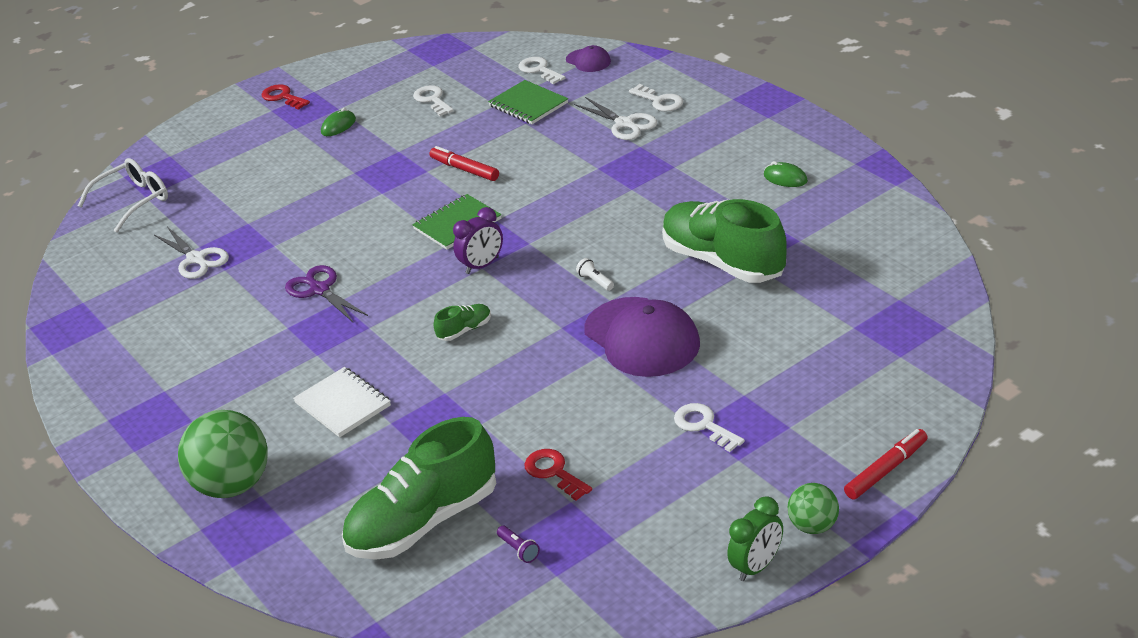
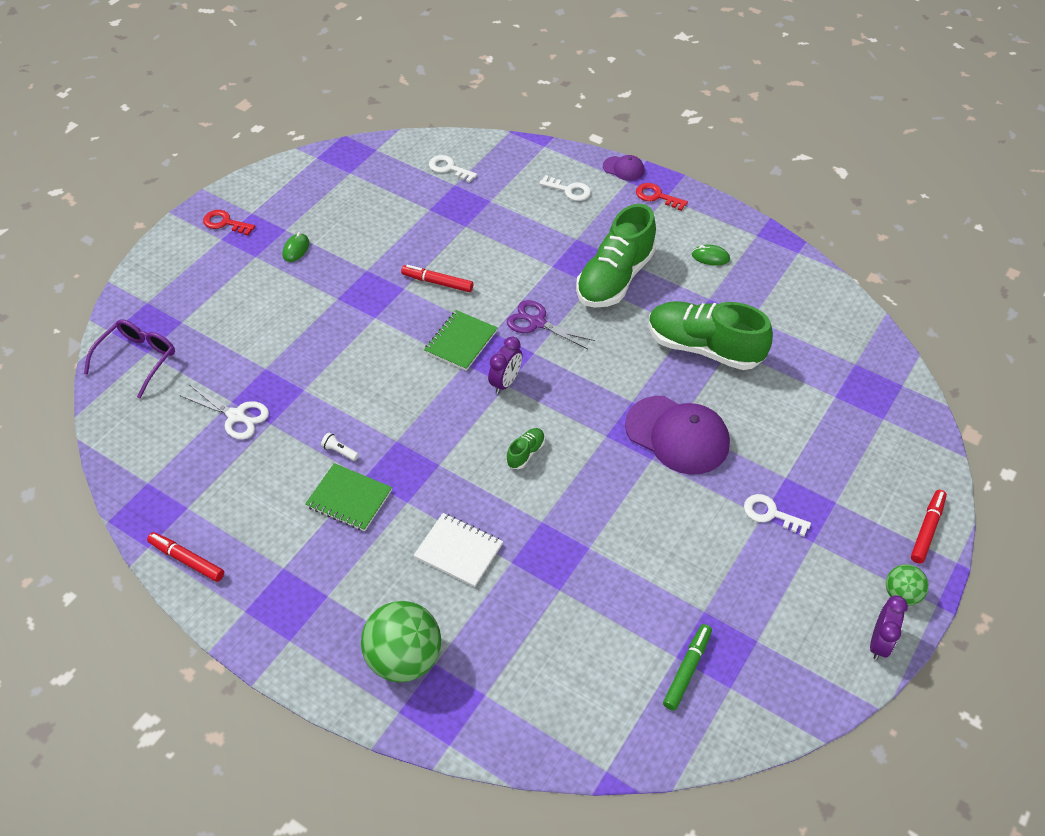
camera: 25 degrees left, 15 degrees up
(80, 369) = (187, 560): none -> red marker
(133, 201) = (137, 359): white glasses -> purple glasses
(320, 290) = (373, 431): purple scissors -> purple scissors (537, 323)
(424, 522) = (594, 659): green shoe -> green shoe (615, 278)
(432, 100) = (369, 210): white key -> none
(519, 550) = (687, 669): purple flashlight -> green marker
(528, 104) = (458, 206): green notebook -> green notebook (349, 498)
(554, 472) = (675, 585): red key -> red key (656, 196)
(588, 61) = (487, 154): purple cap -> purple cap (623, 168)
(595, 281) = (610, 384): white flashlight -> white flashlight (339, 451)
(624, 124) = (551, 217): white scissors -> none
(757, 566) = (879, 642): green clock -> purple clock

